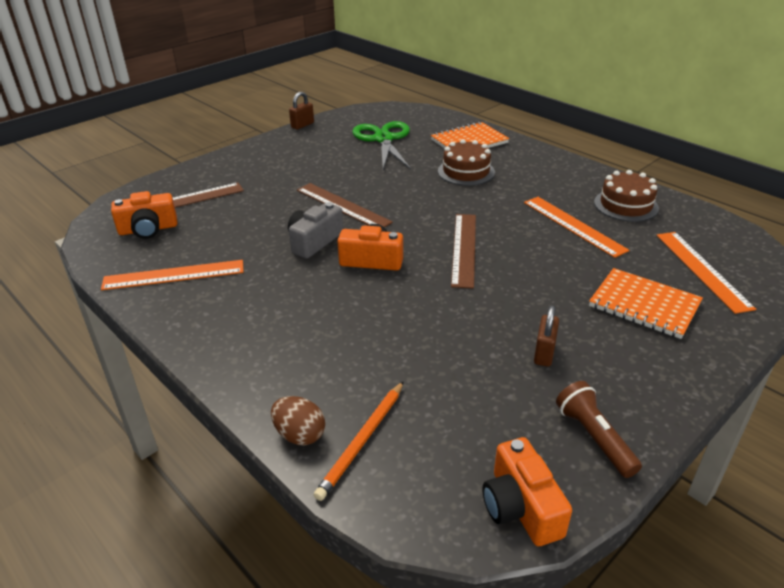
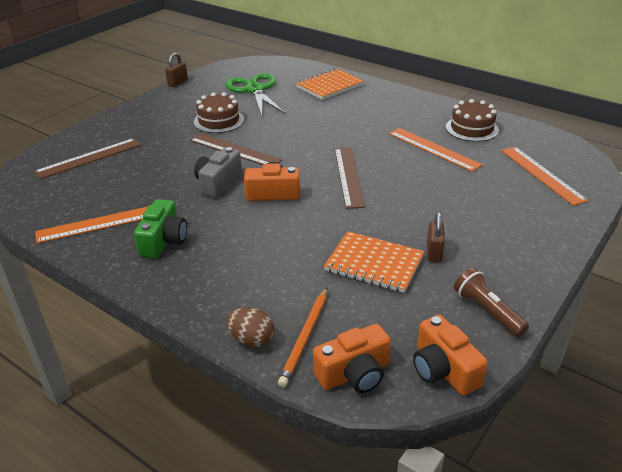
camera: 10 degrees left, 0 degrees up
(148, 229) = (63, 186): orange camera -> orange camera (354, 373)
(236, 302) = (164, 240): none -> green camera
(466, 171) = (333, 112): brown cake -> brown cake (219, 121)
(644, 305) = (503, 206): orange notebook -> orange notebook (374, 264)

